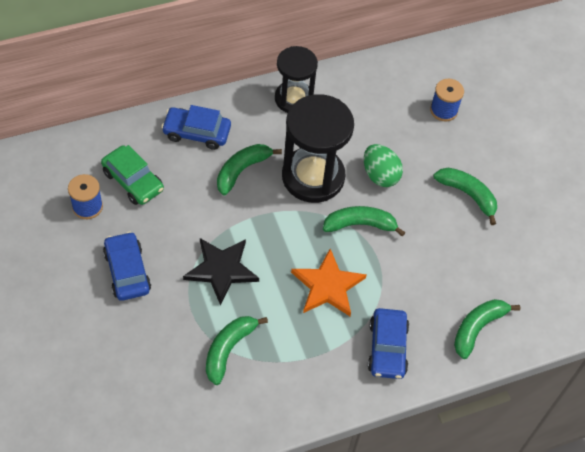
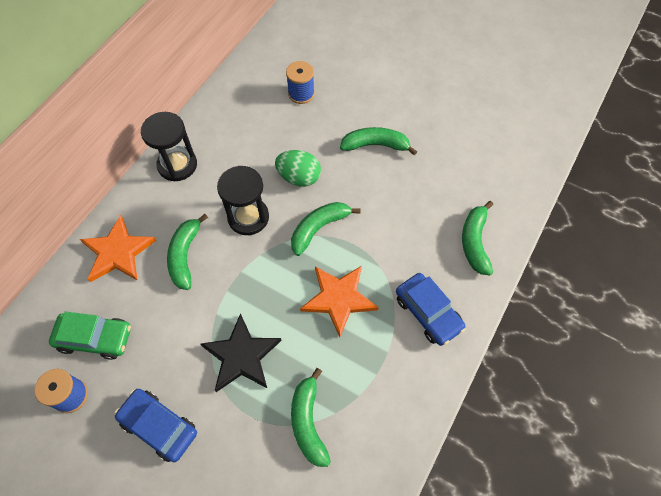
camera: 35 degrees left, 5 degrees up
(196, 133) = (118, 252): blue car -> orange star
(313, 177) = (248, 217): black hourglass -> black hourglass, size x0.65

